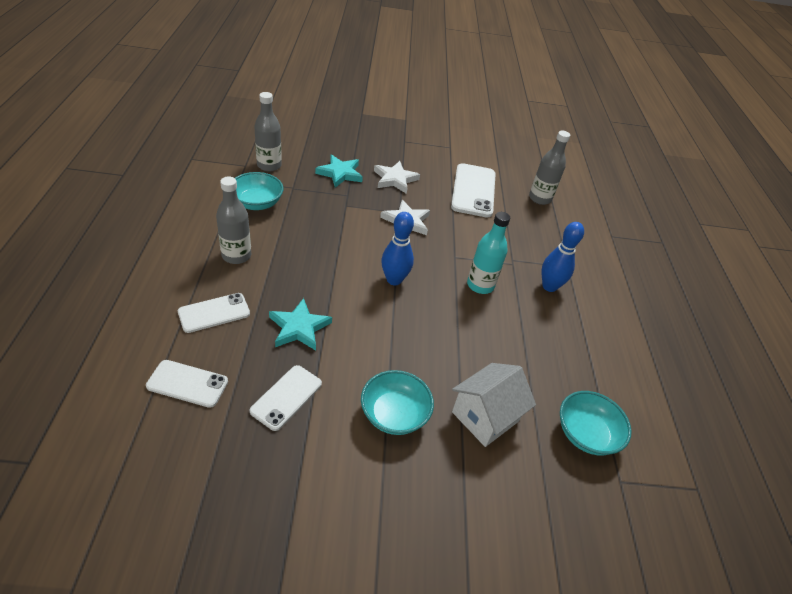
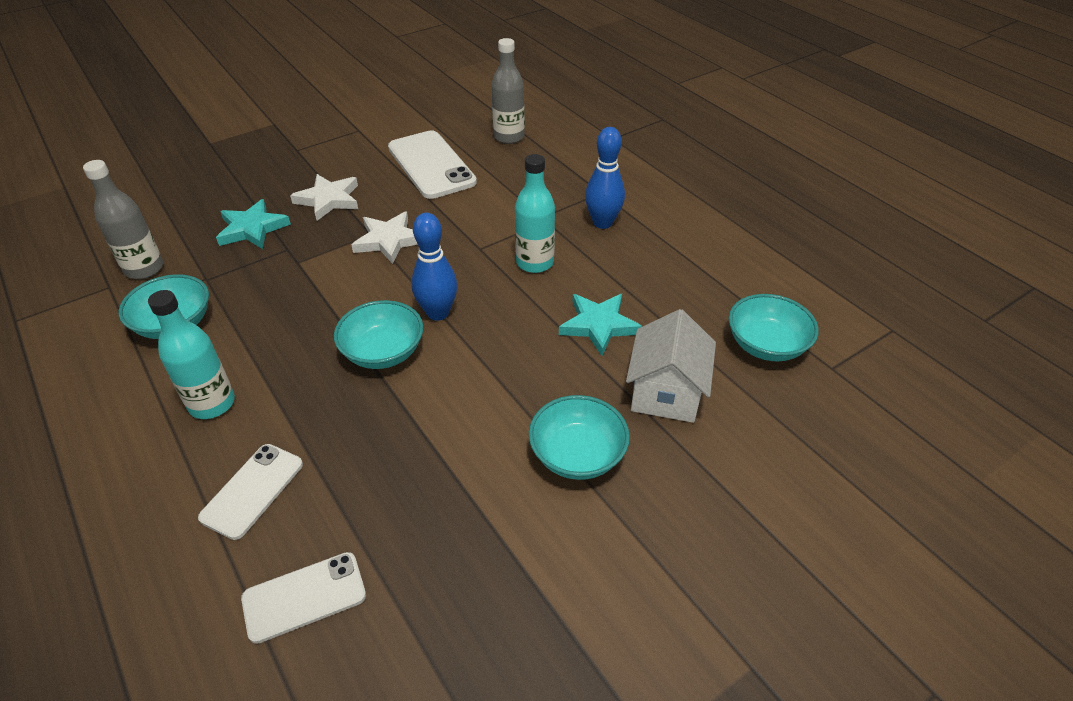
camera: 30 degrees left, 0 degrees up
(236, 255) = (212, 404): grey bottle -> turquoise bottle
(286, 397) = (443, 523): white phone -> none
(299, 327) = (380, 436): turquoise star -> turquoise star (598, 325)
(343, 283) = (383, 352): none -> turquoise bowl

